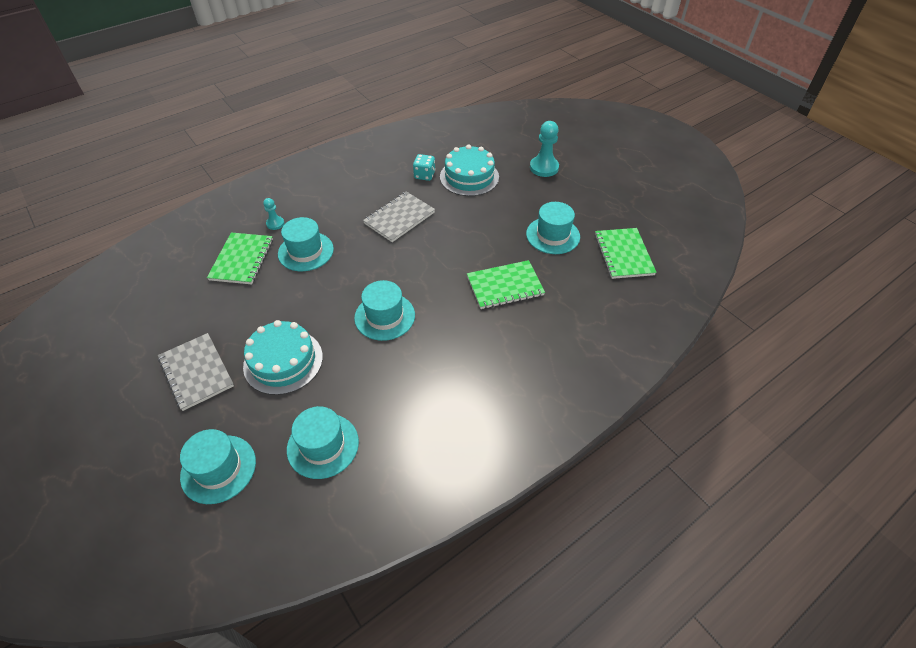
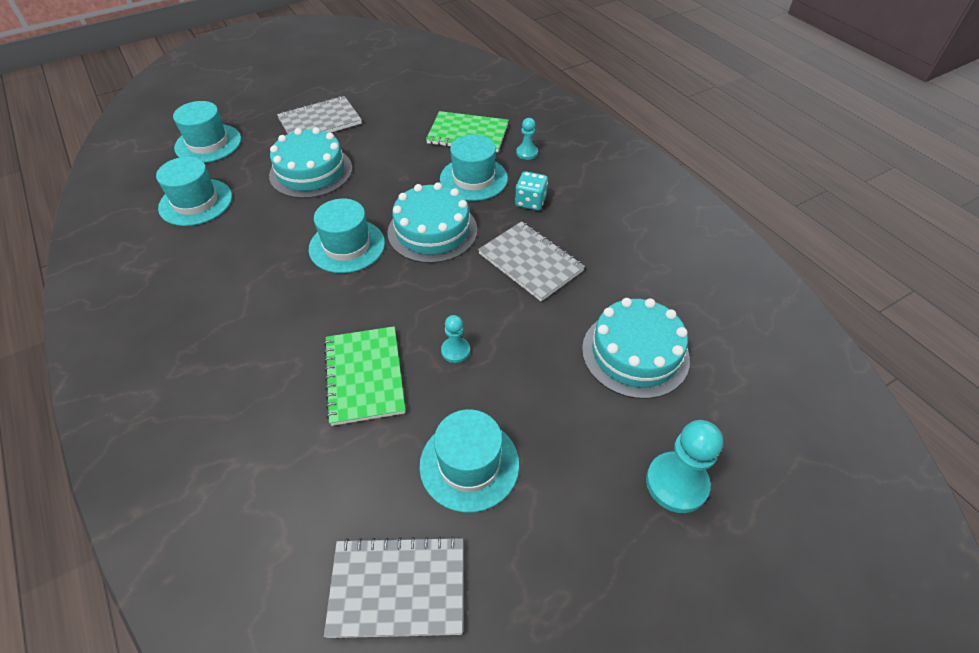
camera: 95 degrees right, 0 degrees up
(367, 269) = (432, 231): none -> turquoise cake
(424, 175) = (635, 294): turquoise dice -> turquoise dice (530, 202)
(478, 247) = (455, 351): none -> turquoise pawn
(623, 254) = (397, 588): green notebook -> grey notebook

